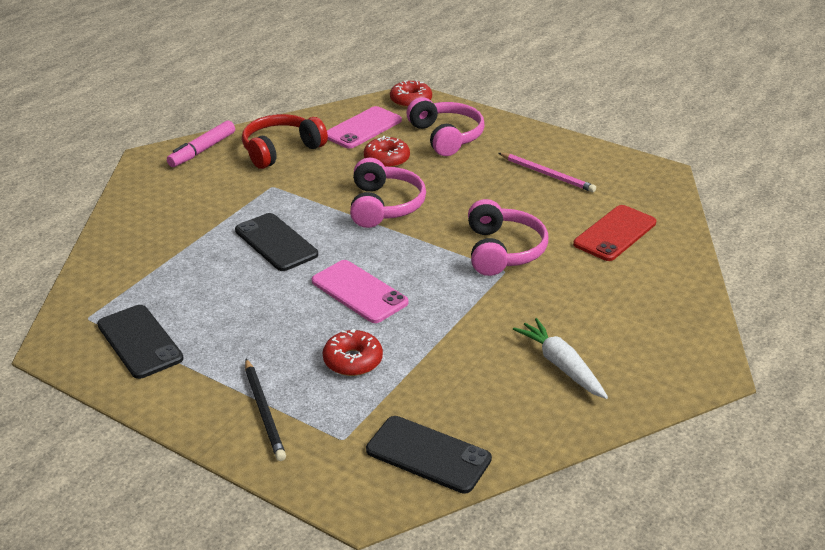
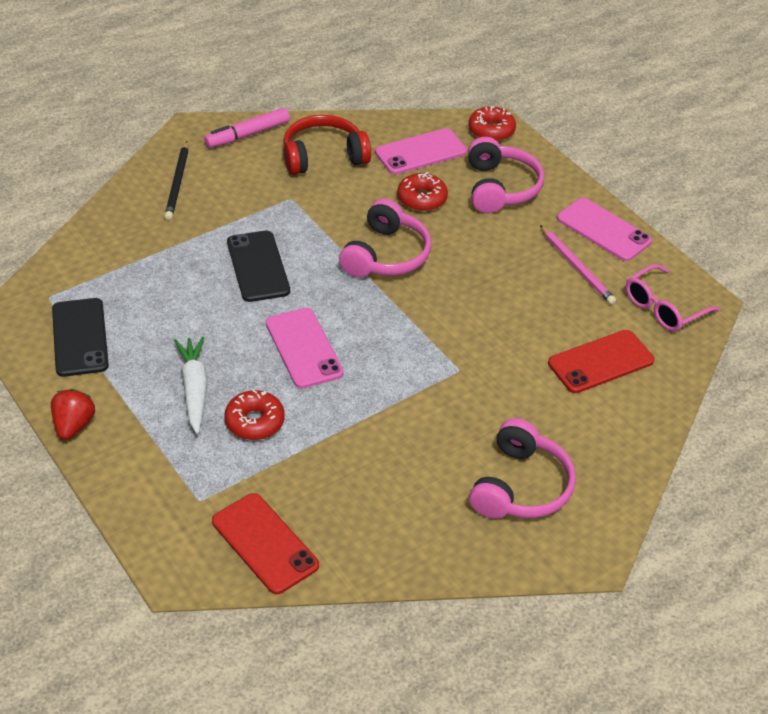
camera: 20 degrees right, 10 degrees up
(178, 415) = (73, 425): none -> red strawberry
(264, 411) = (147, 447): black pencil -> black pencil (178, 183)
(428, 455) = (264, 543): black phone -> red phone
(502, 251) = (471, 346): pink headphones -> pink headphones (520, 486)
(549, 145) = (603, 230): none -> pink phone
(561, 365) = (445, 494): white carrot -> white carrot (194, 389)
(634, 184) = (663, 308): none -> pink glasses

